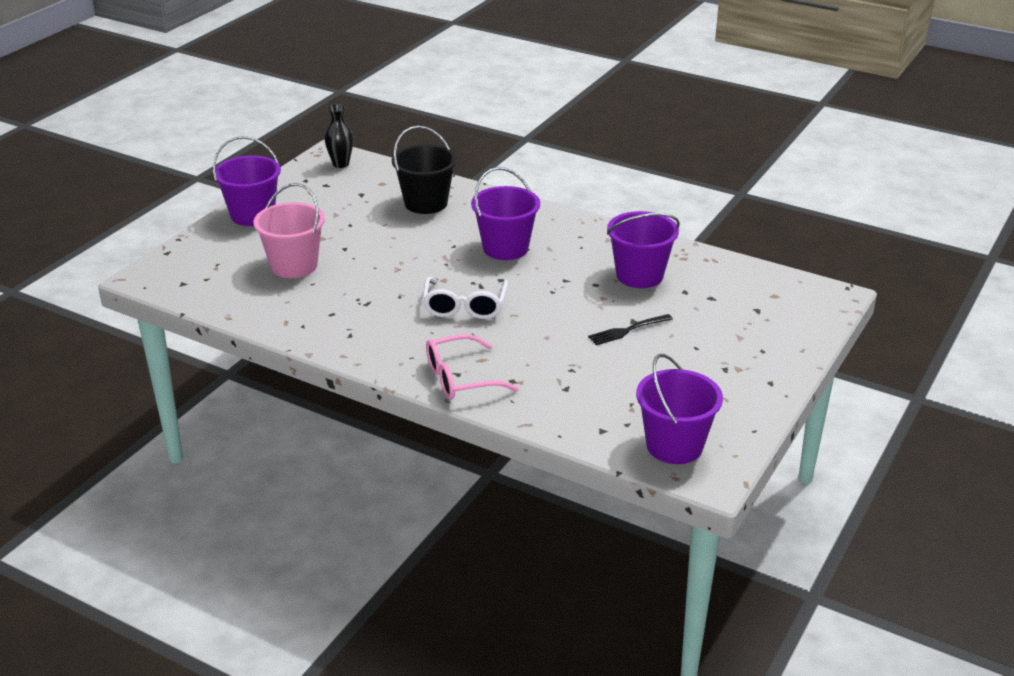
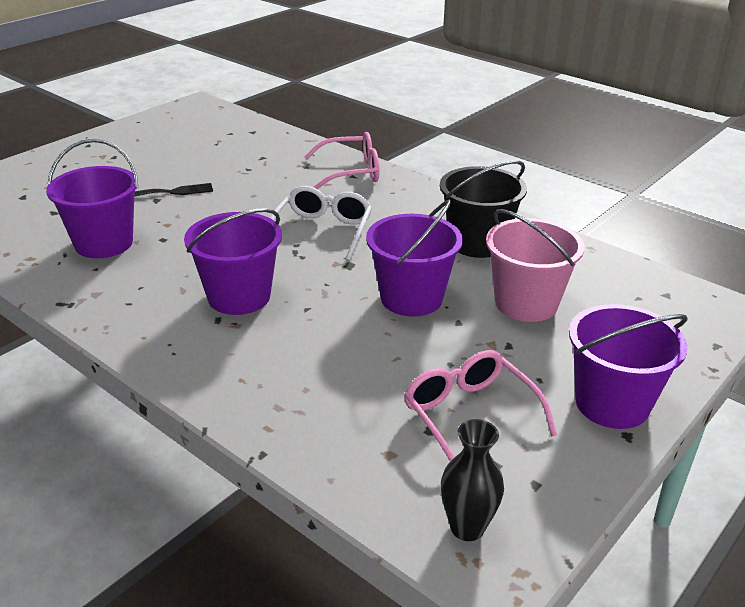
camera: 170 degrees left, 0 degrees up
(338, 201) = (470, 416): none -> pink glasses
(426, 203) = (322, 393): black bucket -> black bucket (477, 243)
(674, 446) = (206, 119): purple bucket -> purple bucket (411, 298)

